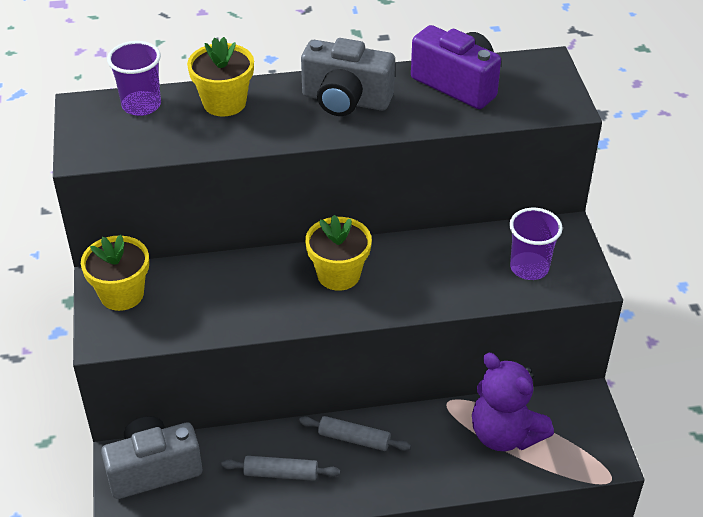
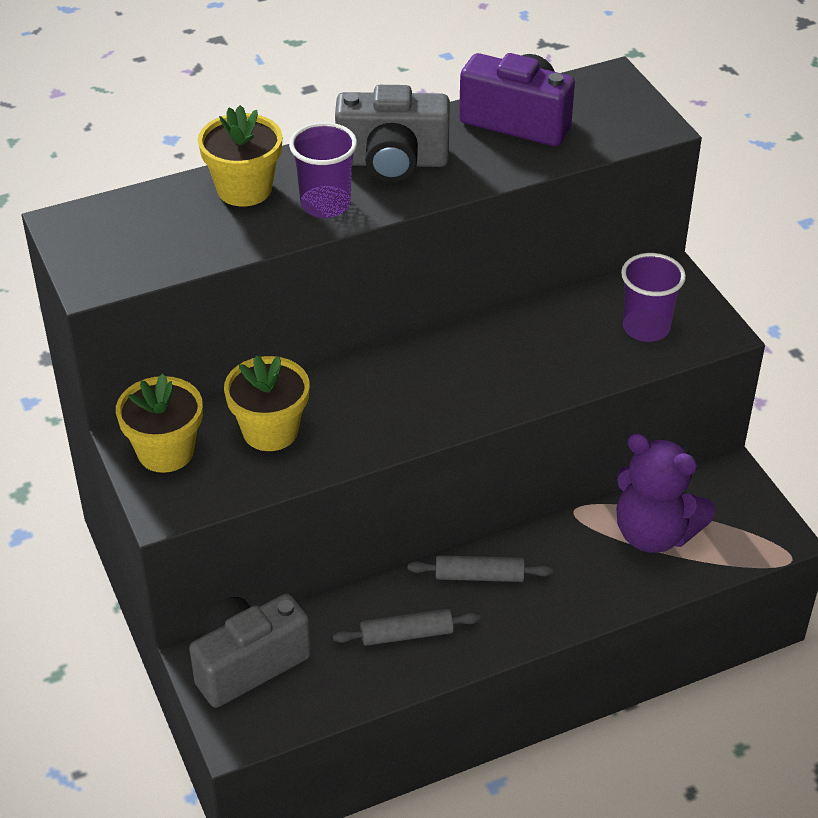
camera: 15 degrees left, 0 degrees up
(141, 105) = (141, 209): purple cup -> purple cup (325, 204)
(338, 274) = (425, 378): yellow flower pot -> yellow flower pot (270, 431)

